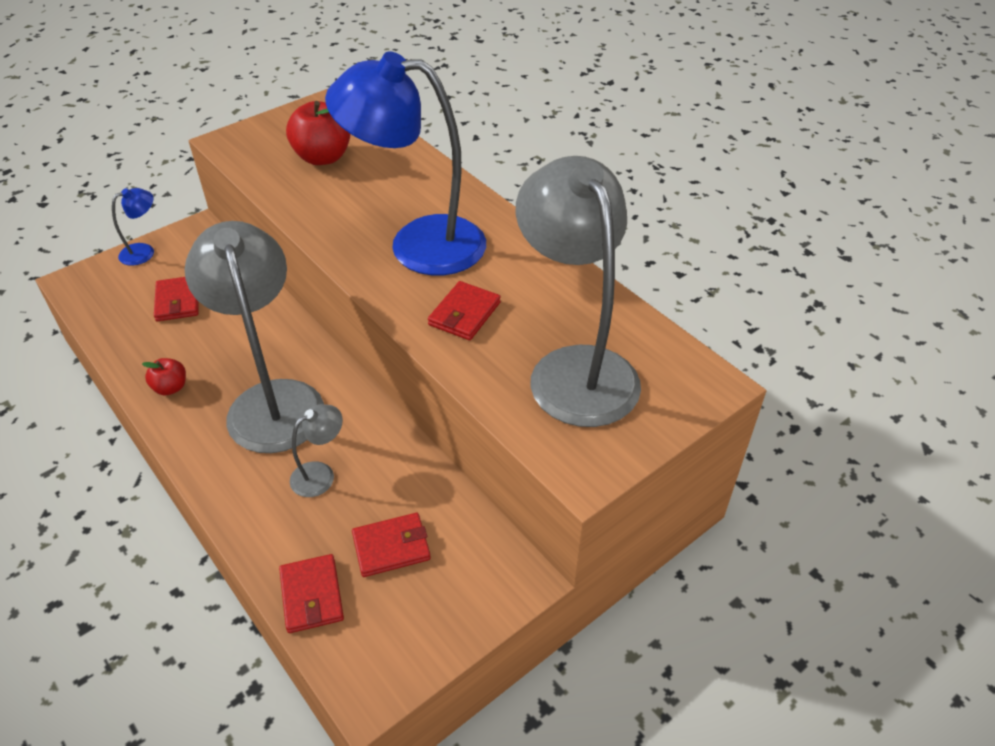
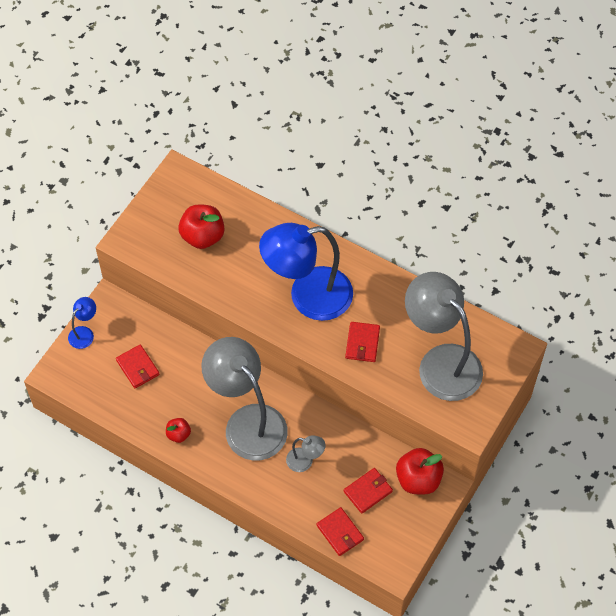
camera: 20 degrees left, 15 degrees up
(320, 474) = (305, 461): grey lamp -> grey lamp turned 75 degrees clockwise
(481, 555) = (418, 479): none -> red apple

